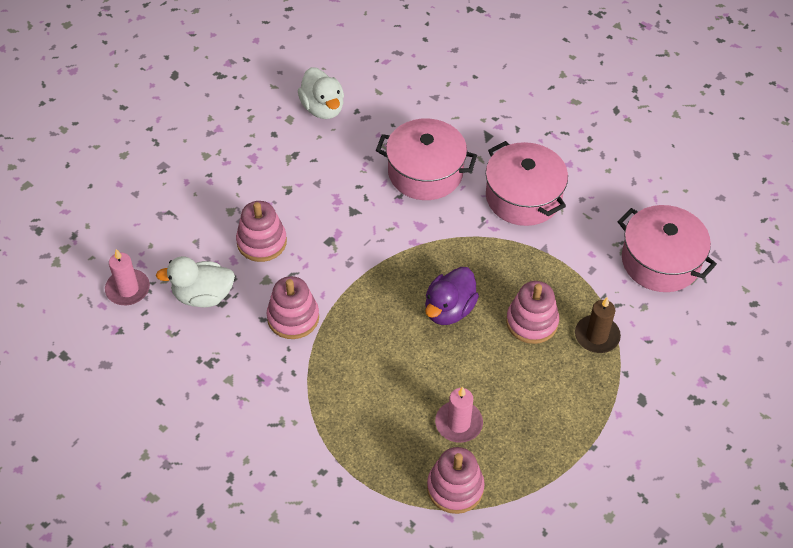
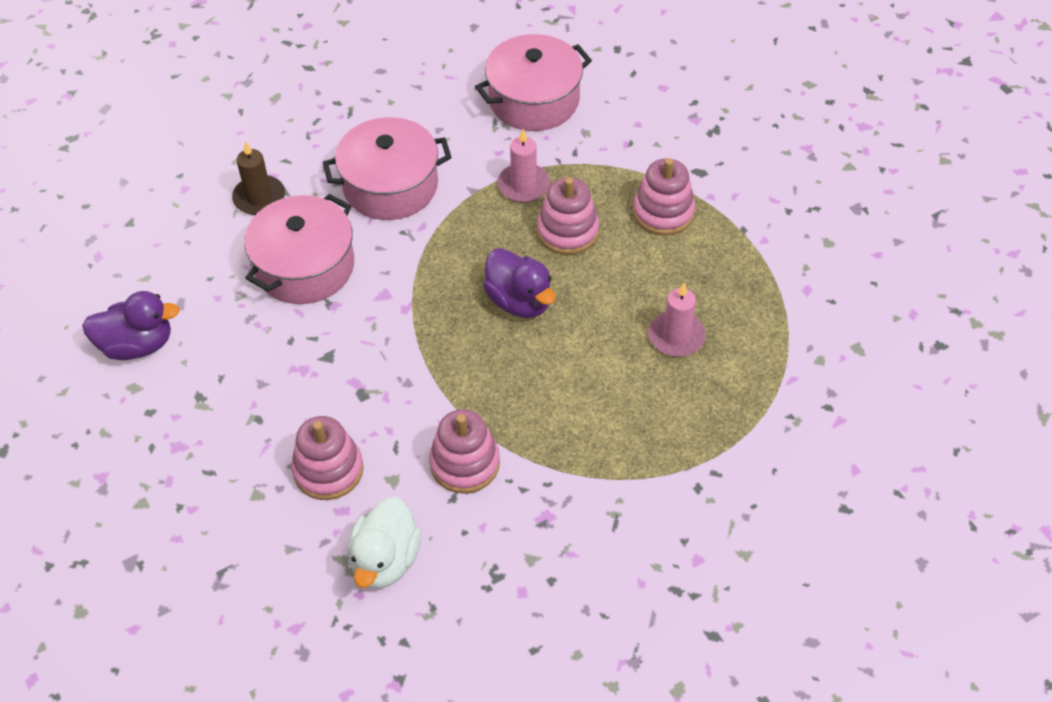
camera: 70 degrees left, 0 degrees up
(128, 289) = (333, 654): pink candle -> pink candle (523, 185)
(323, 108) = (137, 345): white duck -> purple duck
(455, 488) = (757, 363): pink stacking toy -> pink stacking toy (663, 212)
(597, 336) = (608, 182): brown candle -> brown candle (259, 198)

